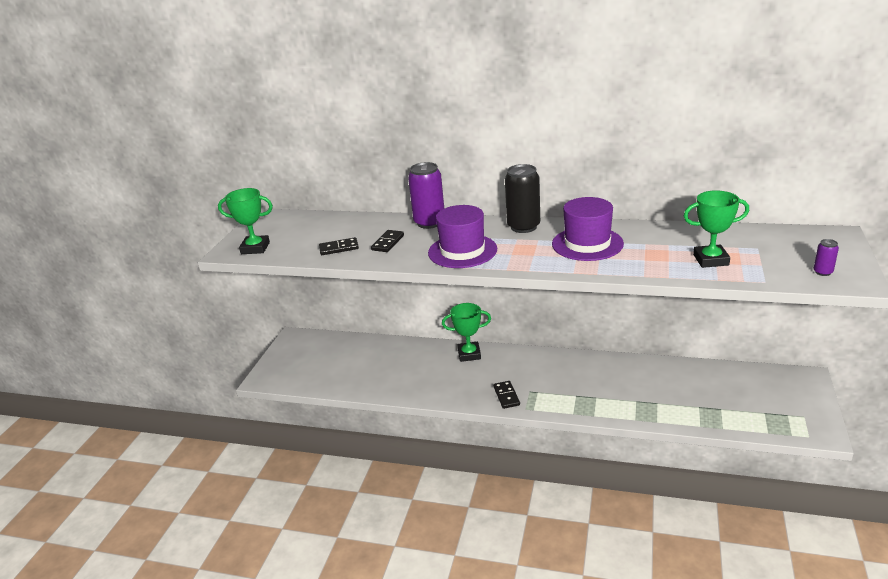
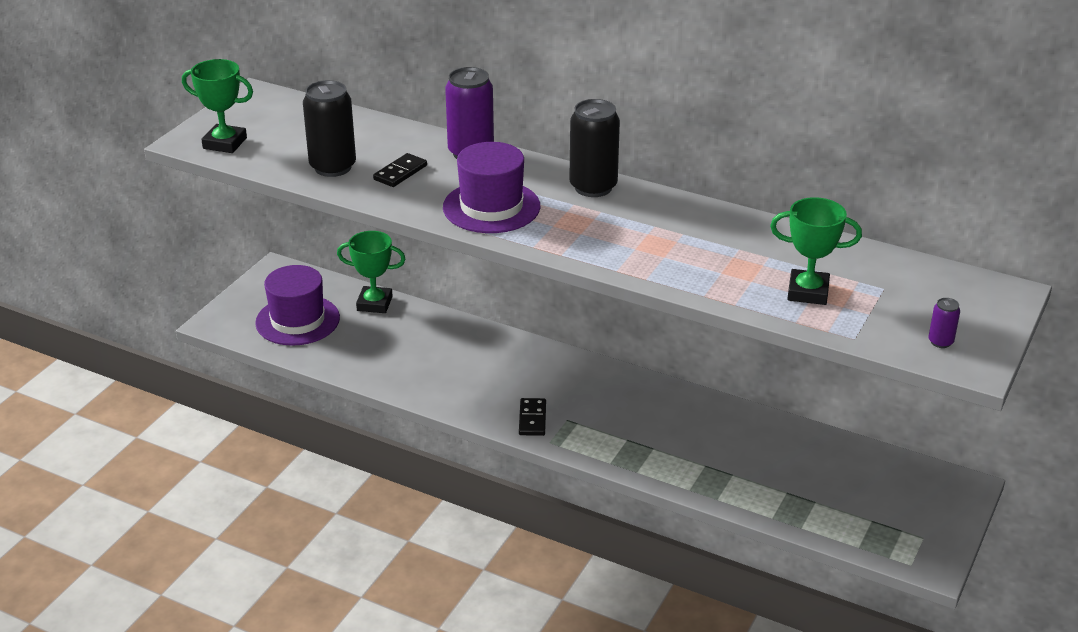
camera: 10 degrees right, 5 degrees up
(339, 248) = (333, 167): black domino -> black can
(469, 354) = (509, 349): green trophy -> green trophy (374, 303)
(587, 244) = (662, 232): purple hat -> purple hat (297, 320)

